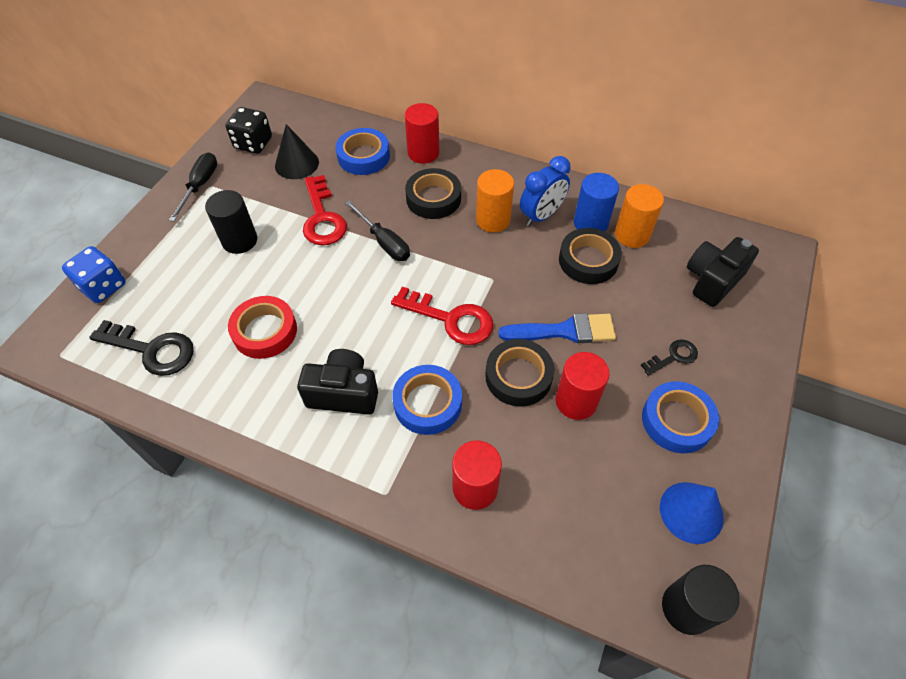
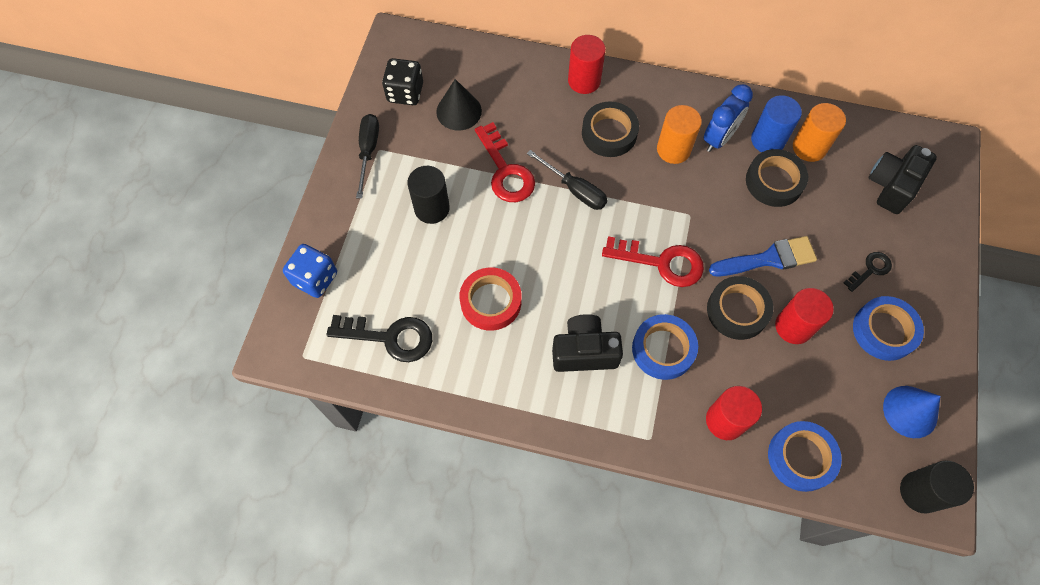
camera: 10 degrees left, 10 degrees up
(363, 156) = (524, 93): blue tape -> blue tape (801, 457)

